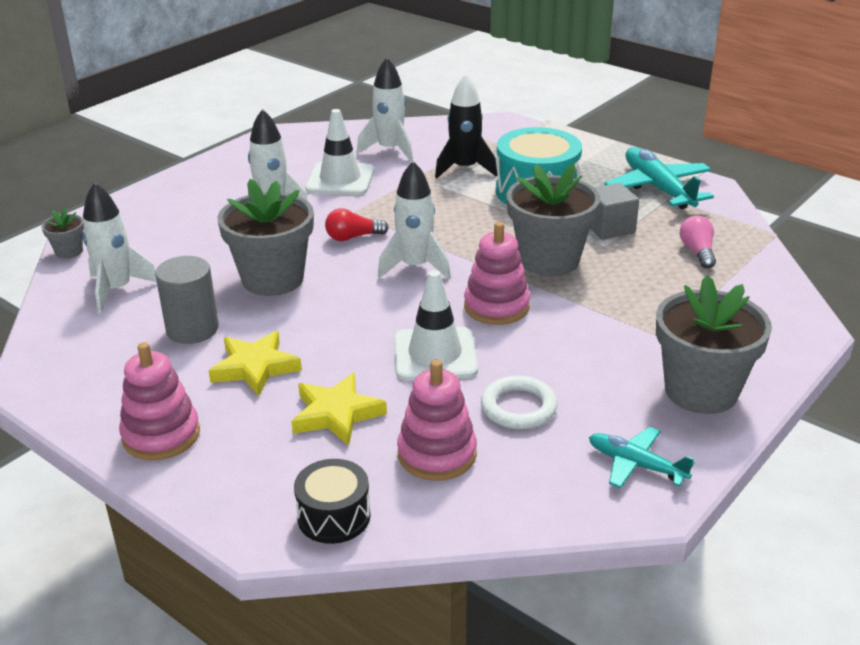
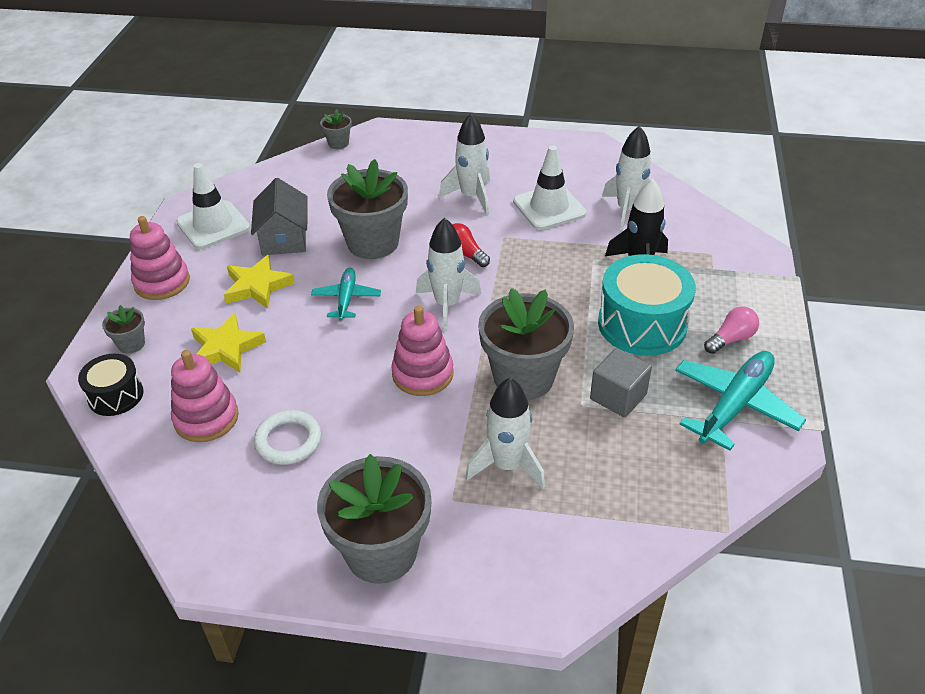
camera: 60 degrees right, 10 degrees up
(117, 290) = (308, 185): white rocket -> white rocket (507, 465)
(192, 329) = (284, 238): grey cylinder -> grey house
(252, 484) = (131, 344): none -> grey flower pot
(435, 355) = (330, 366): white traffic cone -> white traffic cone (213, 225)
(636, 465) = (250, 540): turquoise plane -> turquoise plane (346, 299)
(697, 252) = (629, 476): pink light bulb -> pink light bulb (731, 339)

